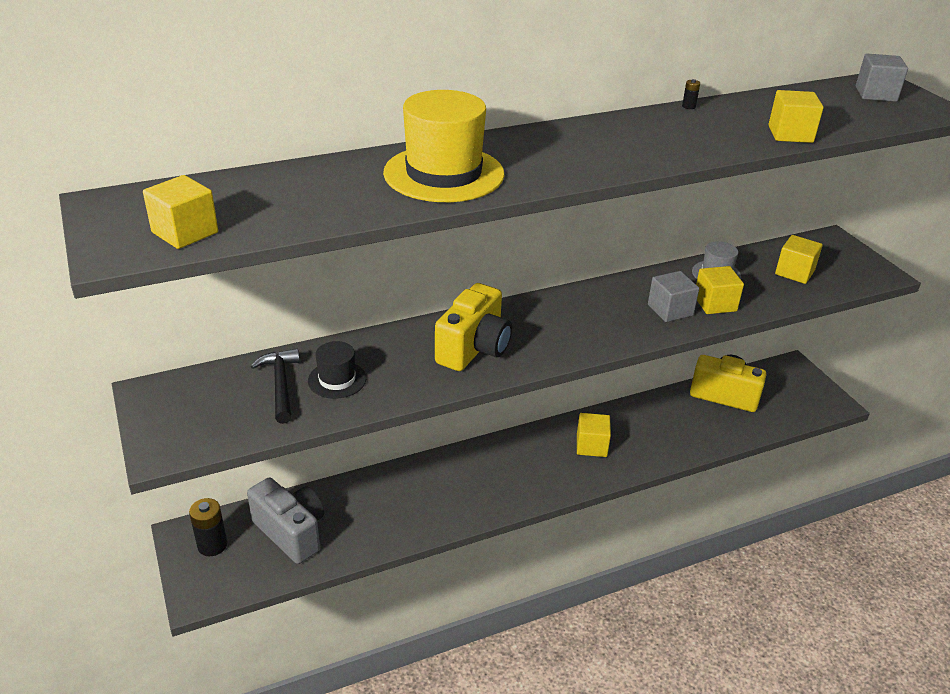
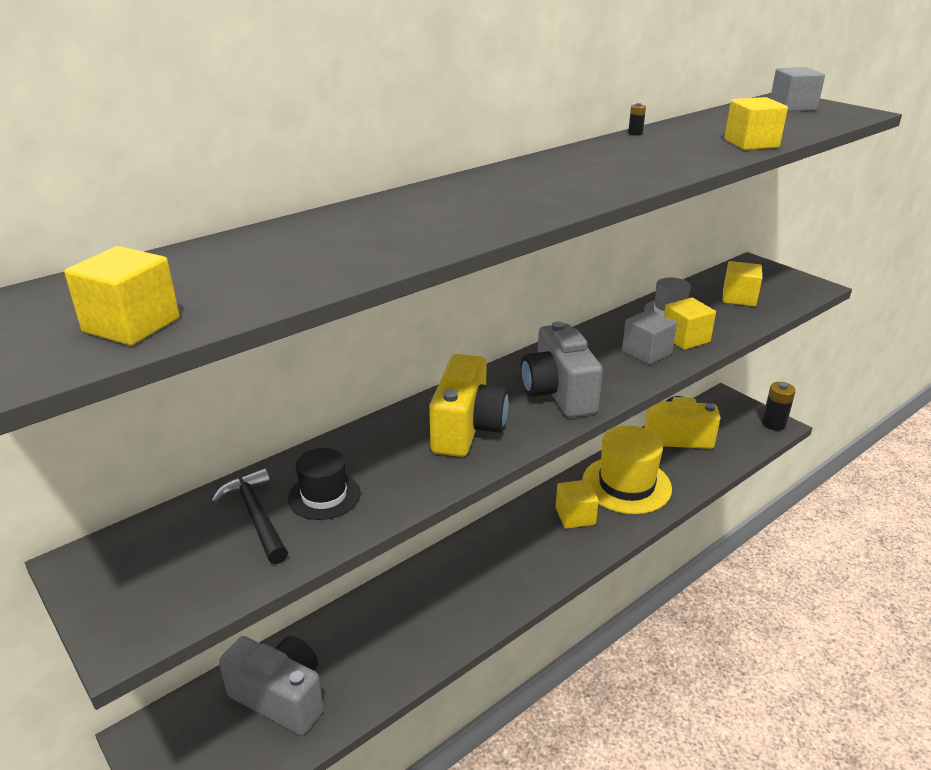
camera: 15 degrees left, 5 degrees down
(212, 545) = (185, 740): black battery -> black battery (773, 424)
(444, 174) = (429, 219): yellow hat -> yellow hat (626, 485)
(568, 333) = (558, 394): none -> grey camera

